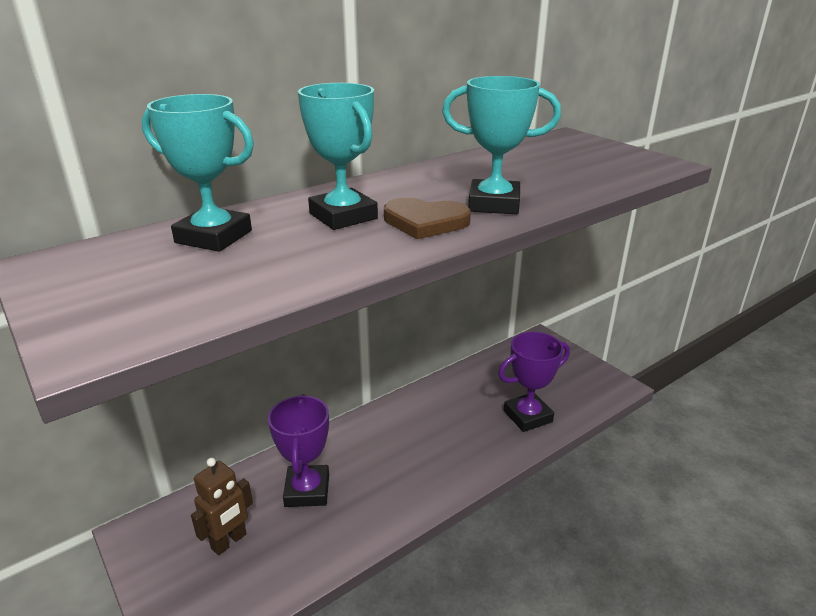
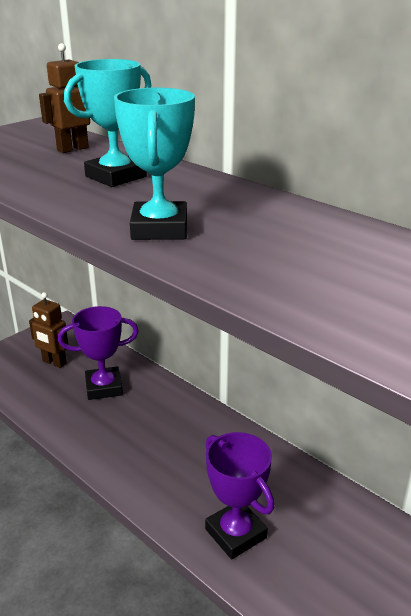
camera: 80 degrees right, 0 degrees up
(214, 237) = (72, 149): turquoise trophy -> brown robot
(425, 222) = (106, 203): brown heart -> none

